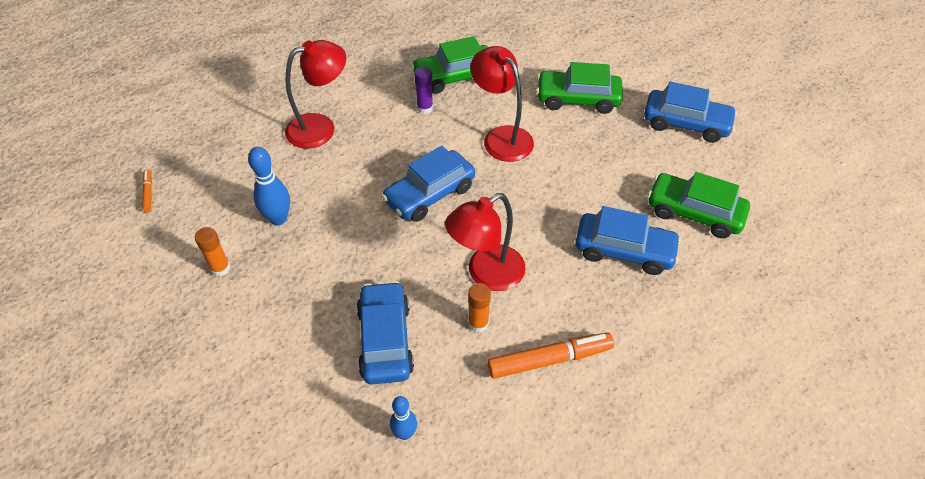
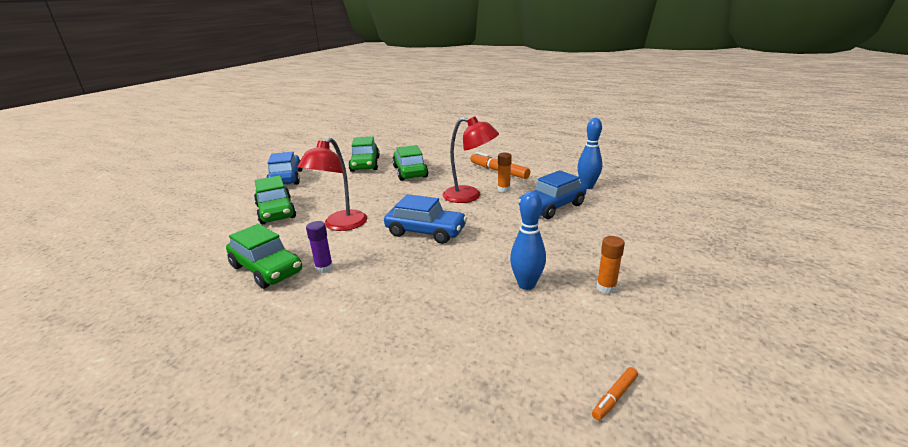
camera: 120 degrees left, 25 degrees down
(320, 127) = (395, 316): red lamp -> none
(405, 433) = (587, 186): blue bowling pin -> blue bowling pin, size x1.55
(624, 250) = (410, 172): blue car -> green car

